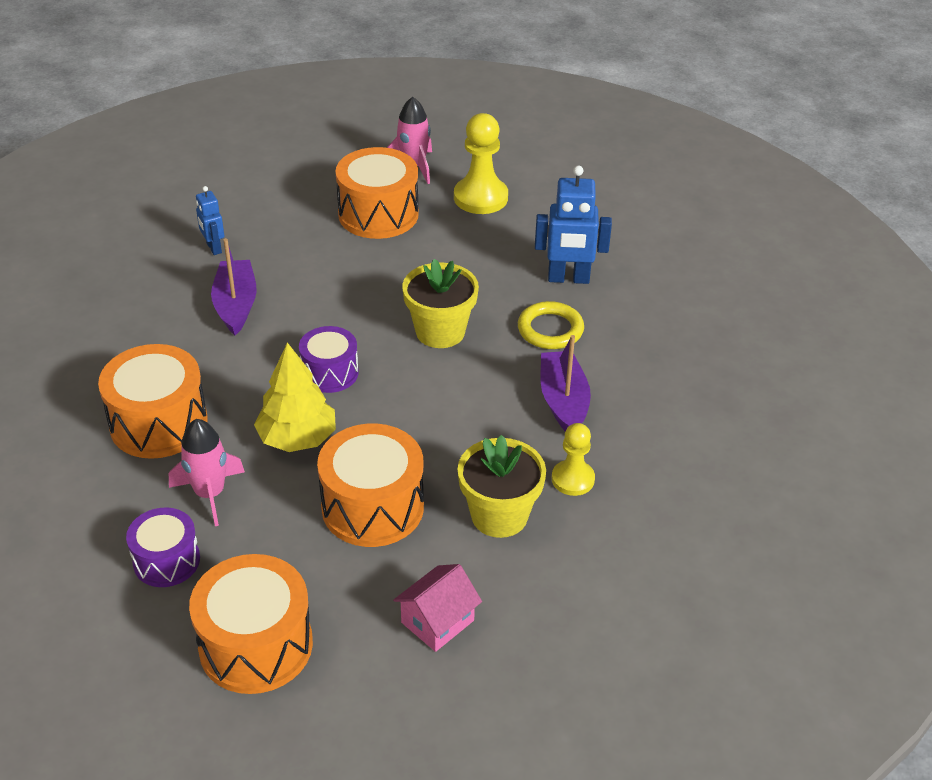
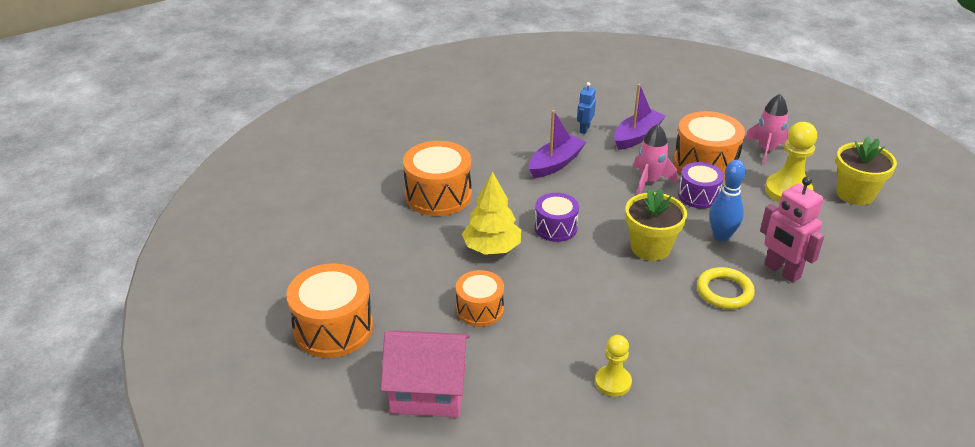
camera: 50 degrees right, 5 degrees down
(166, 561) = (353, 259): purple drum -> purple drum (698, 195)
(210, 494) = (414, 244): pink rocket -> pink rocket (649, 181)
(372, 507) = (480, 309): orange drum -> orange drum, size x0.62
(437, 621) = (428, 391): pink house -> pink house, size x1.64
(483, 279) = (721, 236): none -> blue bowling pin
(499, 515) = (540, 367): yellow flower pot -> yellow flower pot (855, 194)
(563, 401) = (672, 336): purple boat -> purple boat (637, 136)
(568, 279) = (782, 271): blue robot -> pink robot

